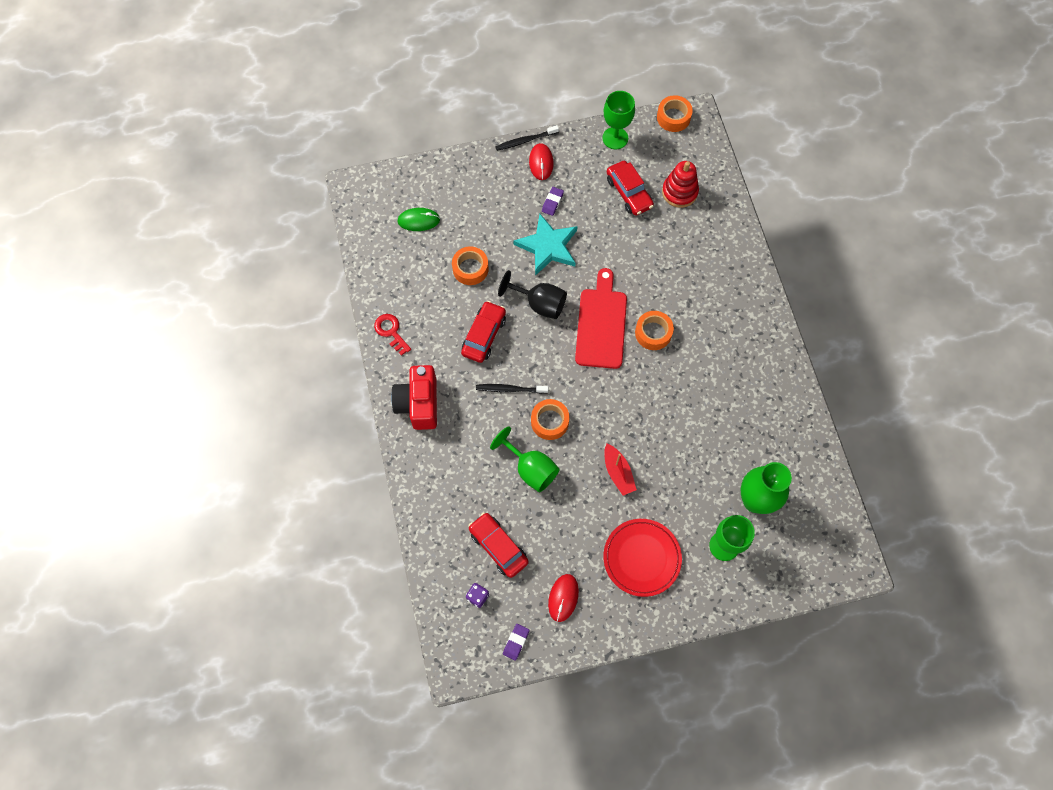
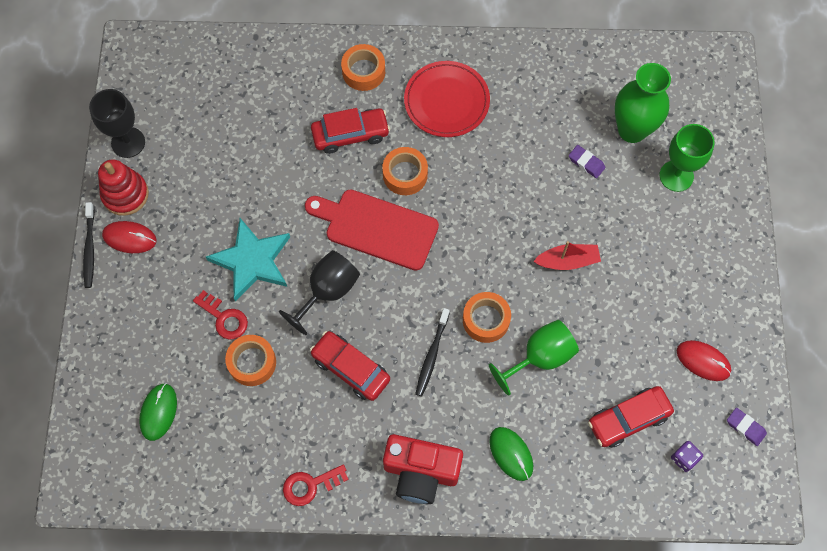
camera: 75 degrees left, 0 degrees up
(448, 464) = (511, 454): none -> green mouse
(498, 241) = (224, 318): none -> red key
(552, 202) = (192, 239): purple eraser -> purple eraser (586, 163)
(615, 138) = (128, 142): green goblet -> black goblet
(629, 193) = (210, 148): red car -> red car (350, 134)
(642, 558) = (673, 264): red plate -> red plate (446, 101)
(673, 117) = (125, 70): orange tape -> orange tape (363, 71)
(679, 192) = (230, 93): red stacking toy -> red stacking toy (125, 194)

